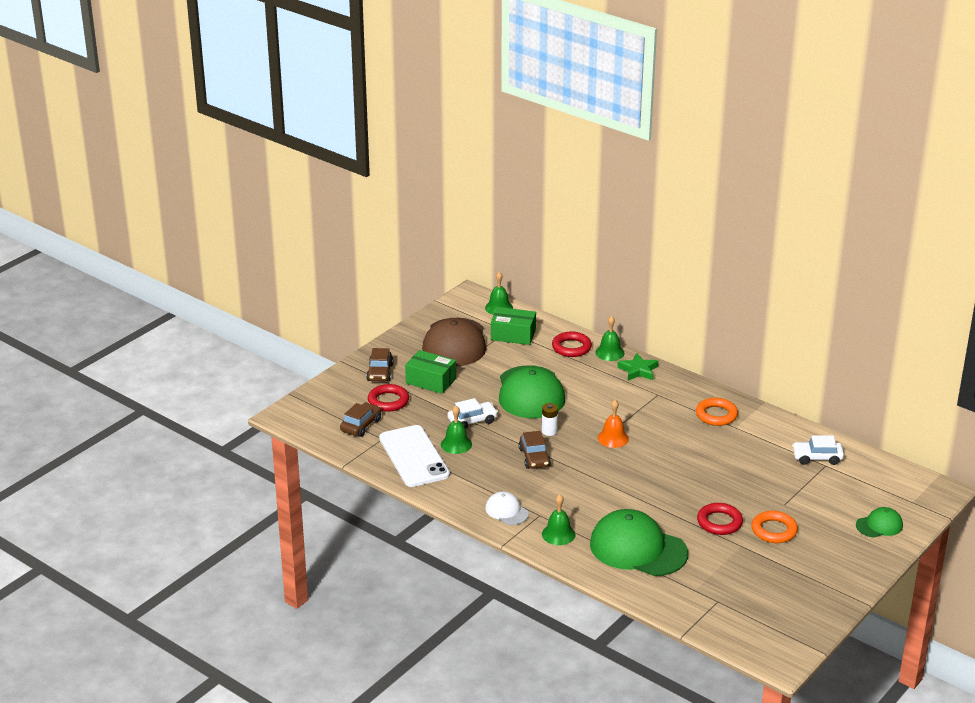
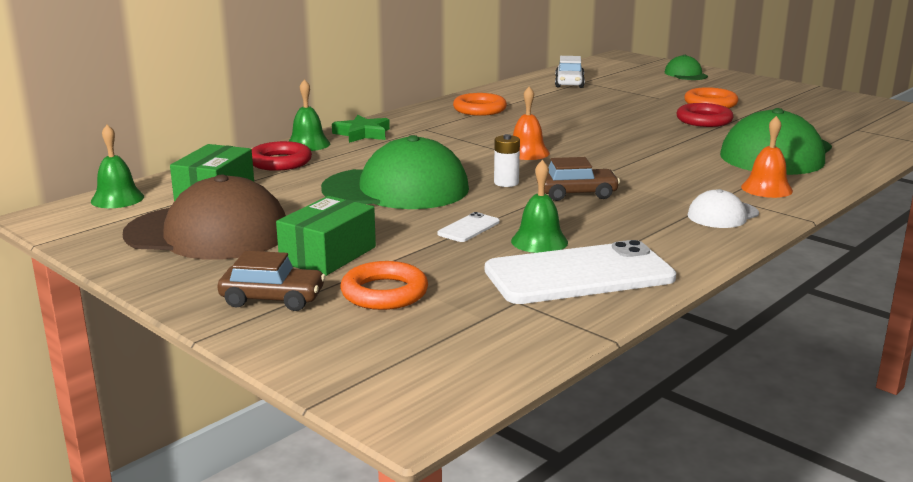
camera: 85 degrees left, 10 degrees down
(361, 425) = (467, 321): brown car -> none
(388, 401) = (384, 293): red ring -> orange ring
(472, 421) = (469, 228): white car -> white phone
(558, 534) = (766, 188): green bell -> orange bell

